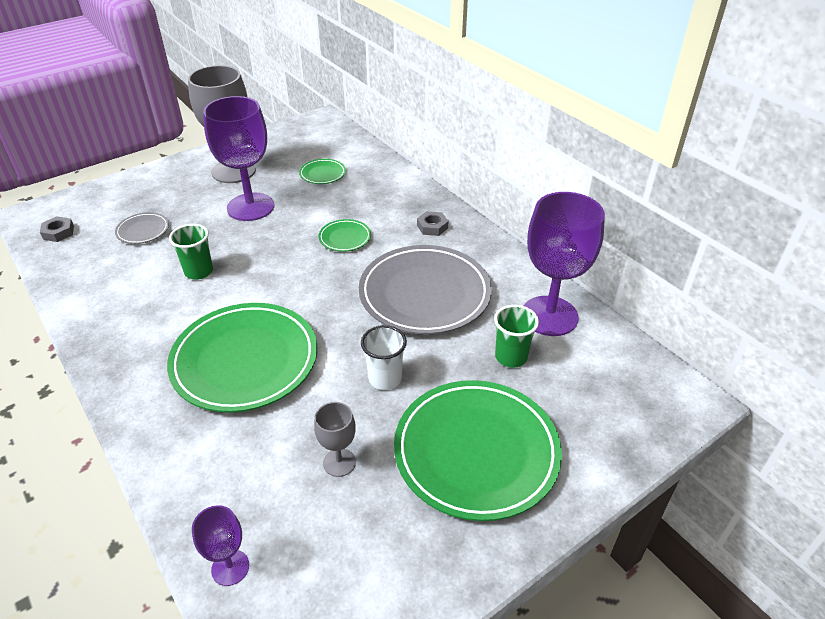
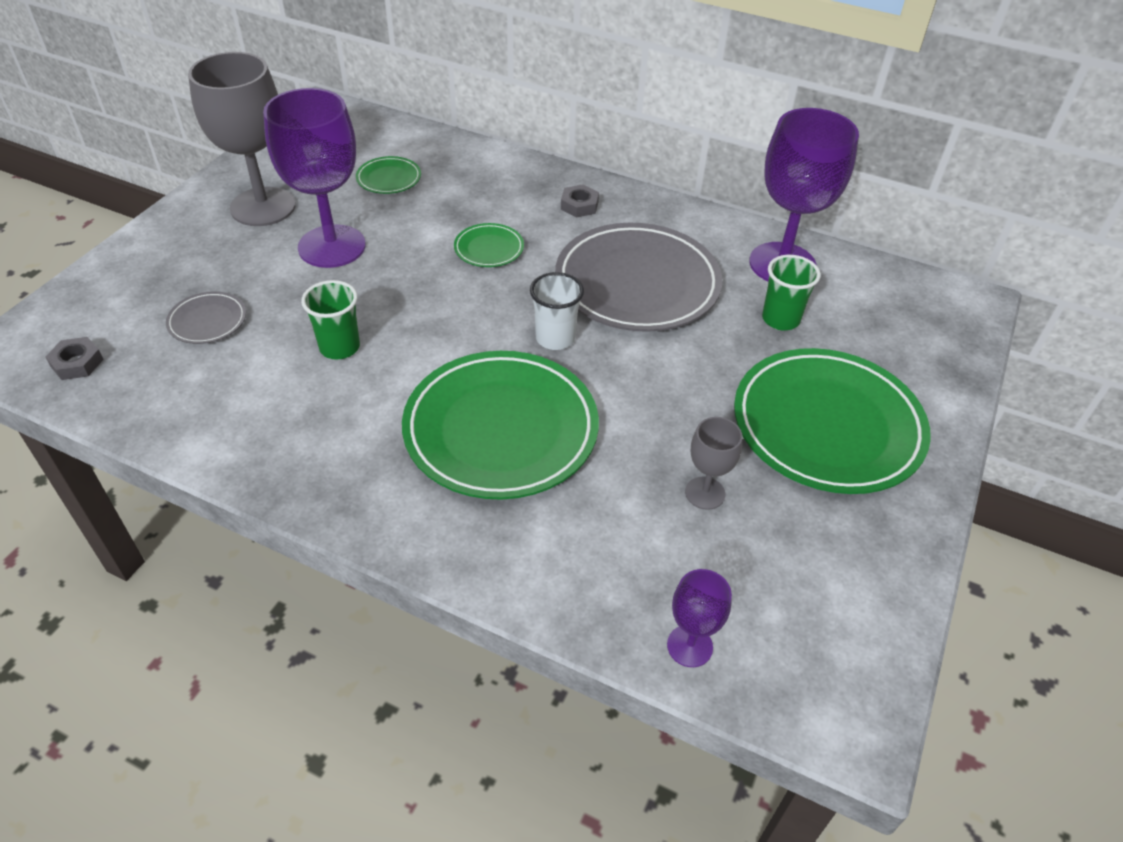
camera: 30 degrees left, 5 degrees up
(385, 378) = (675, 389): white cup -> white cup (555, 338)

